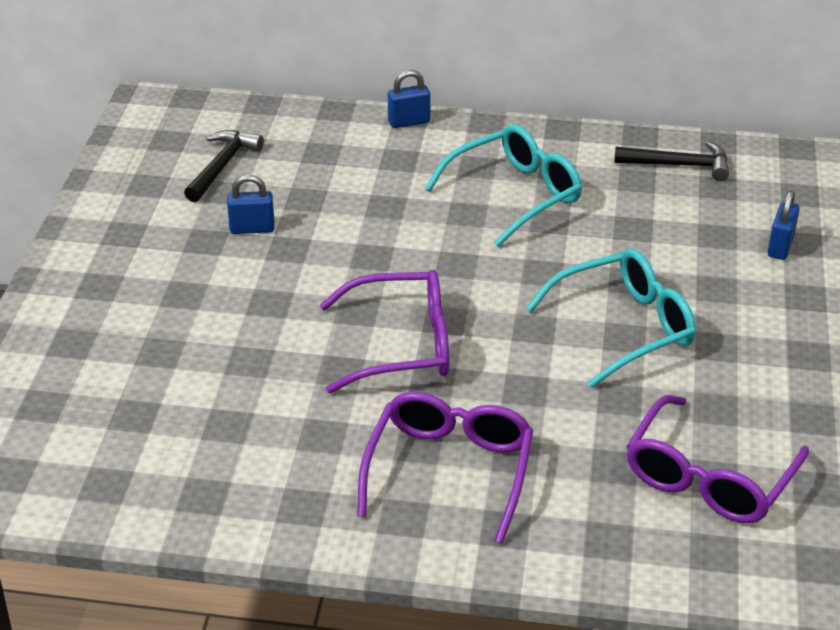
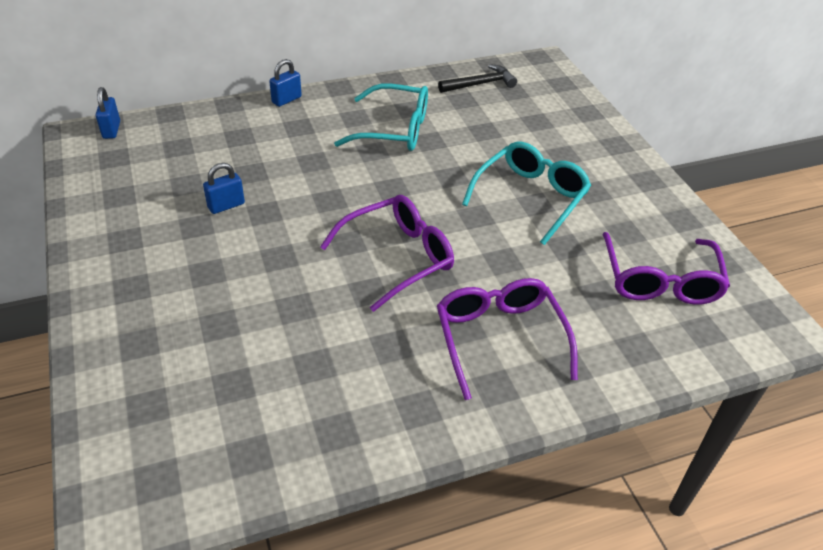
camera: 30 degrees left, 5 degrees up
(222, 166) = (170, 166): black hammer -> none
(515, 195) = (394, 130): turquoise glasses -> turquoise glasses turned 75 degrees clockwise
(780, 247) = (577, 118): blue padlock -> blue padlock (111, 130)

